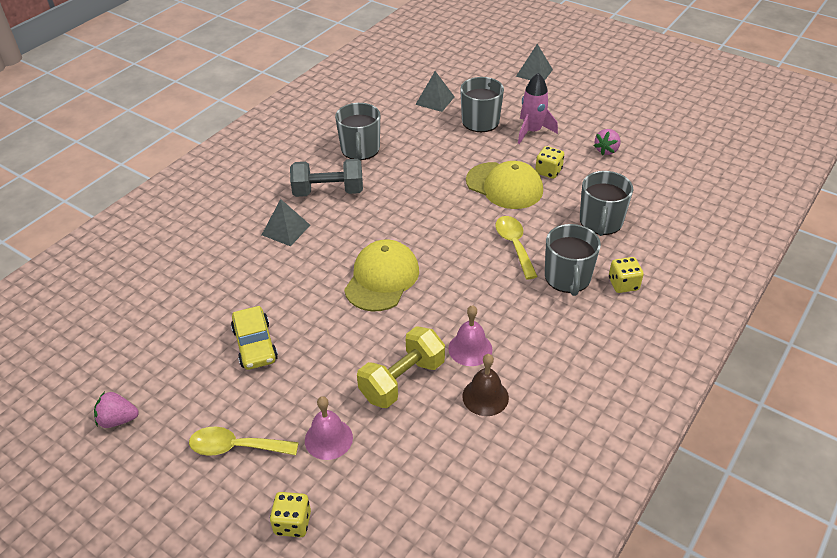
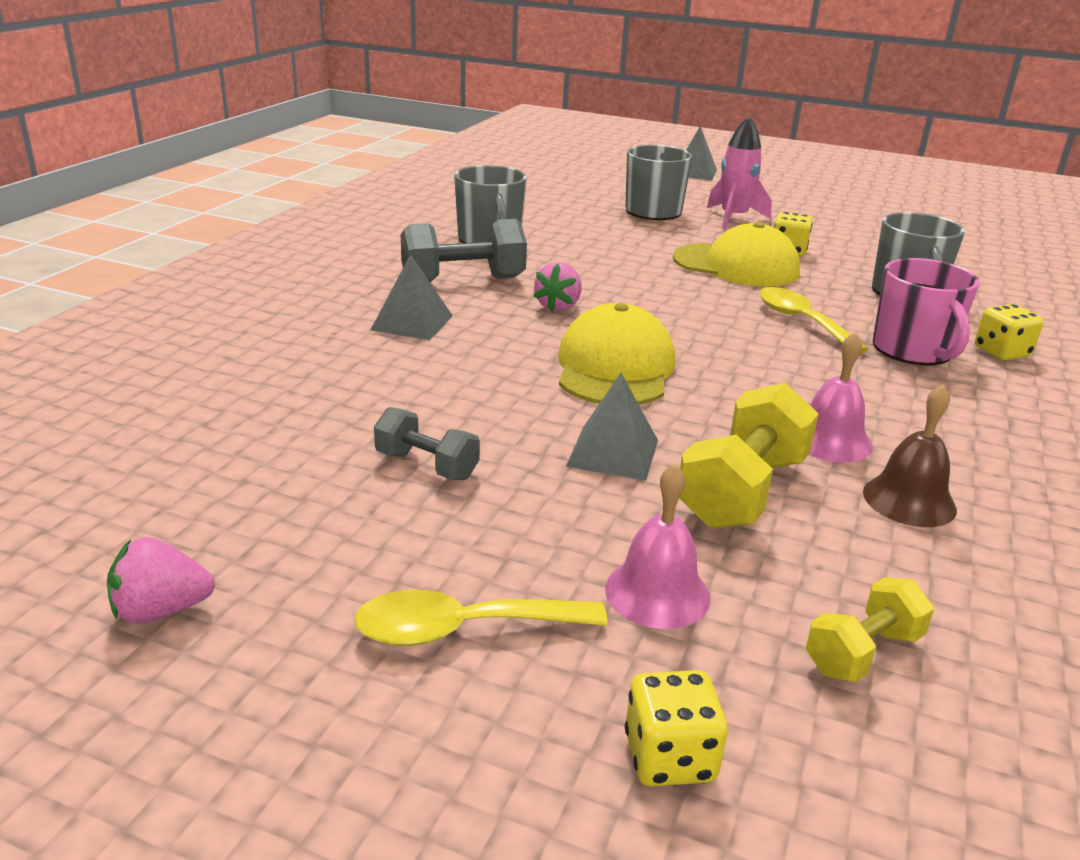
camera: 15 degrees left, 15 degrees down
(255, 345) = (427, 465): yellow car -> grey dumbbell
(403, 485) = (863, 653): none -> yellow dumbbell
(435, 100) = (573, 196): grey pyramid -> grey pyramid (613, 453)
(567, 278) = (913, 350): grey mug -> pink mug
(606, 150) = (851, 231): pink strawberry -> pink strawberry (558, 306)

